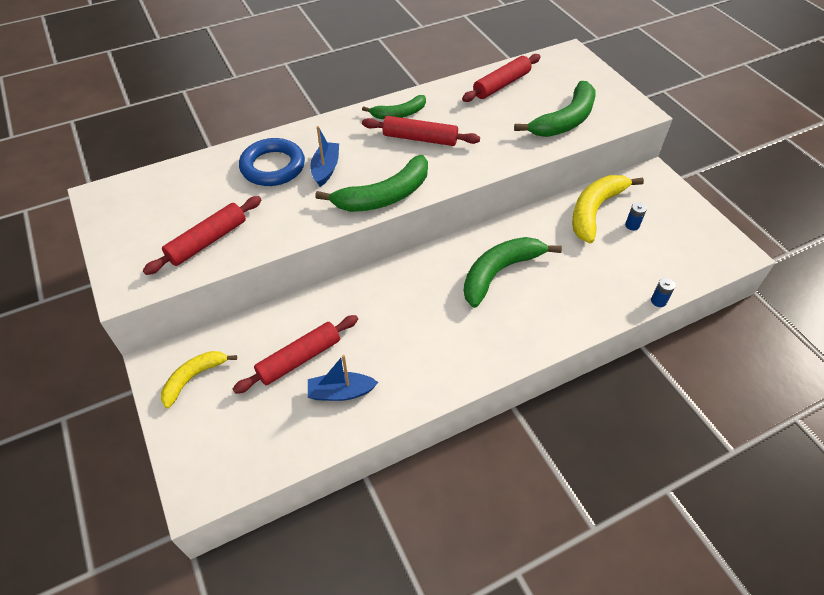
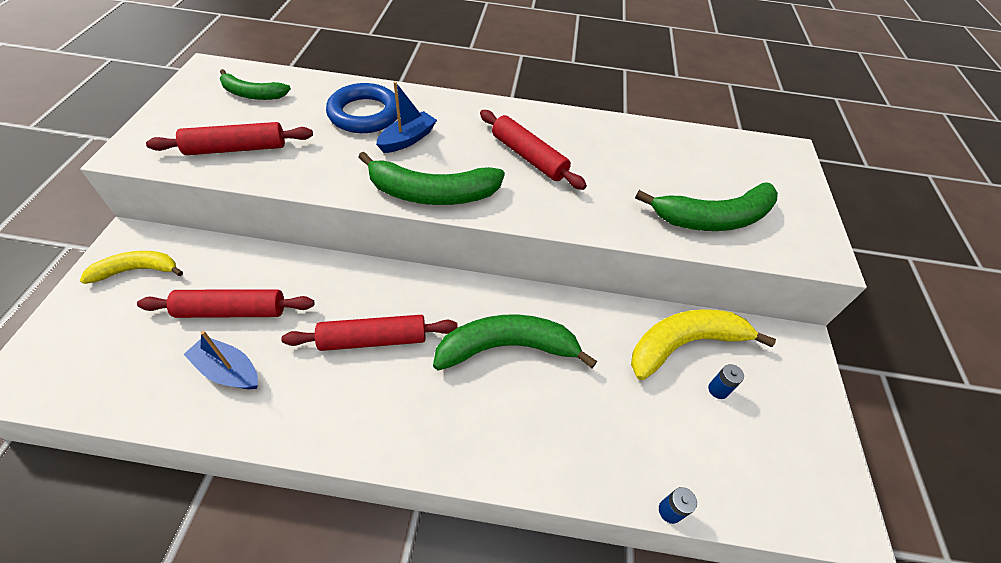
camera: 30 degrees right, 0 degrees up
(399, 114) = (533, 124): green banana -> green banana (252, 94)
(501, 85) = (672, 146): red rolling pin -> red rolling pin (373, 339)

